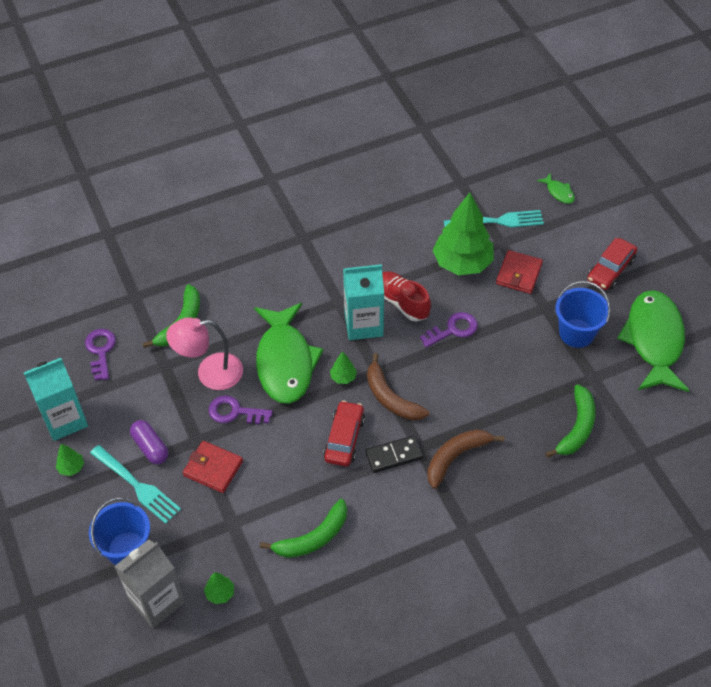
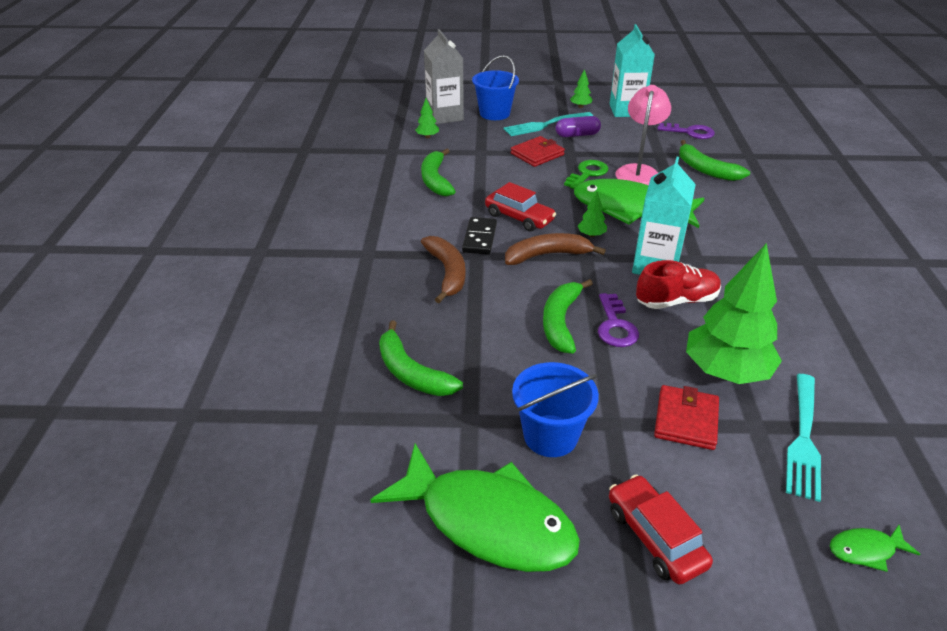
camera: 115 degrees right, 15 degrees down
(235, 412) = (587, 174): purple key -> green key
(469, 362) = (561, 322): none -> green banana
(519, 274) = (686, 420): red wallet -> red wallet turned 60 degrees clockwise

